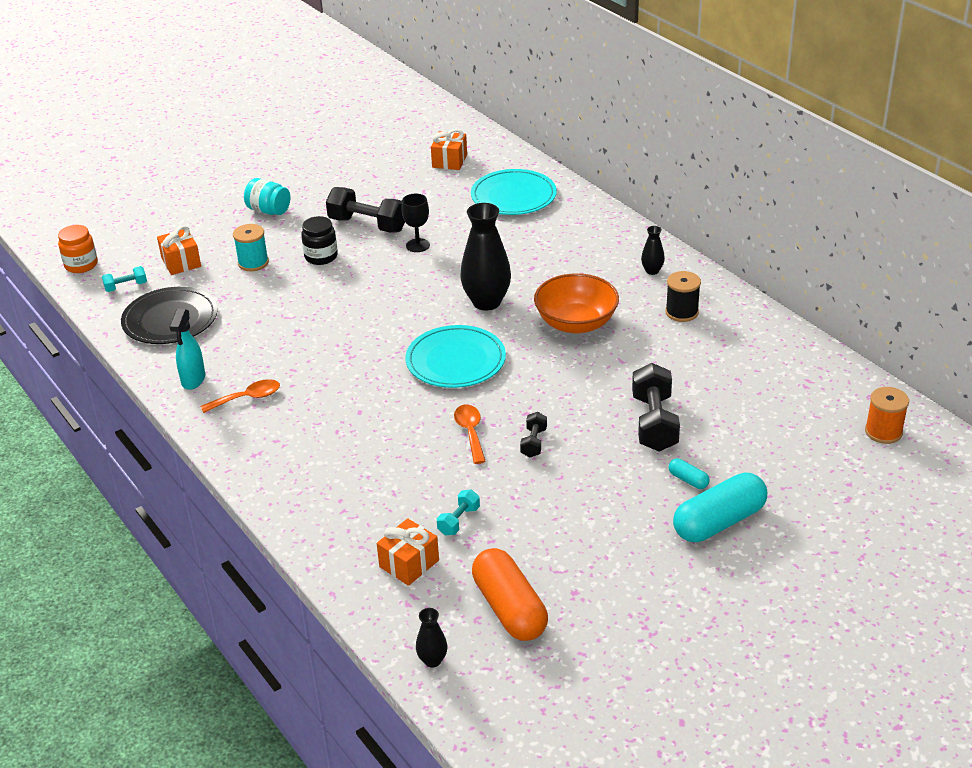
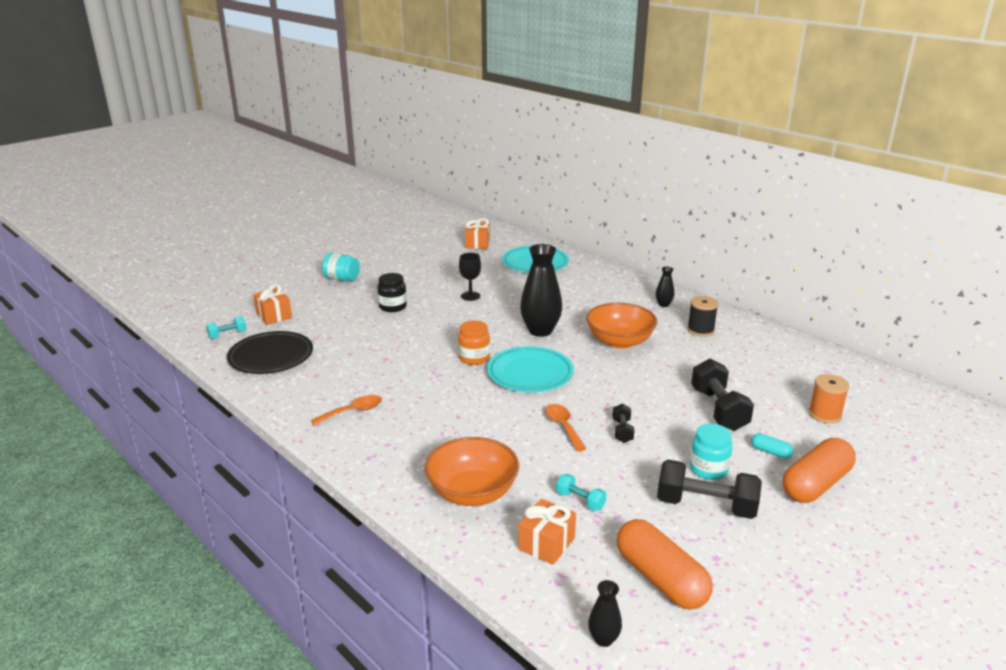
camera: 10 degrees left, 10 degrees down
(81, 265) = (186, 321): orange jar -> orange jar (474, 358)
(193, 380) = (299, 400): turquoise spray bottle -> none
(253, 263) = (336, 313): turquoise spool -> none
(350, 503) = (472, 492): none -> orange bowl
(368, 225) = (425, 285): black dumbbell -> black dumbbell (705, 506)
(459, 521) = (580, 501): turquoise dumbbell -> turquoise dumbbell turned 75 degrees counterclockwise
(609, 495) = (708, 469): none -> turquoise jar
(719, 522) = (816, 484): turquoise capsule -> orange capsule
(883, 432) = (909, 404): orange spool -> orange spool (824, 414)

